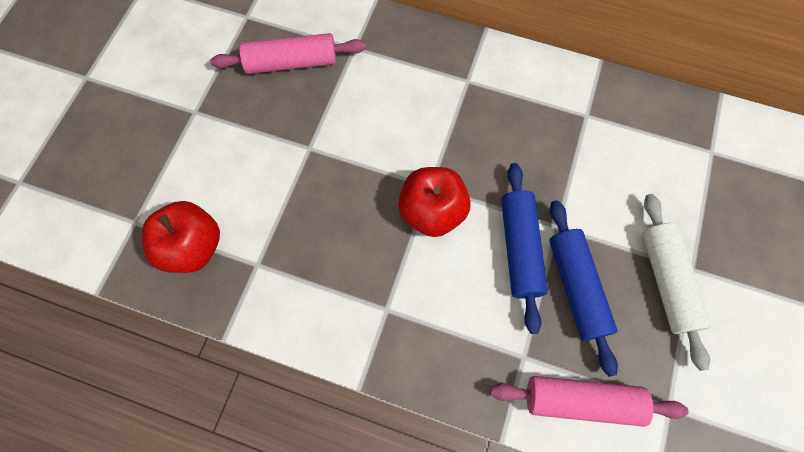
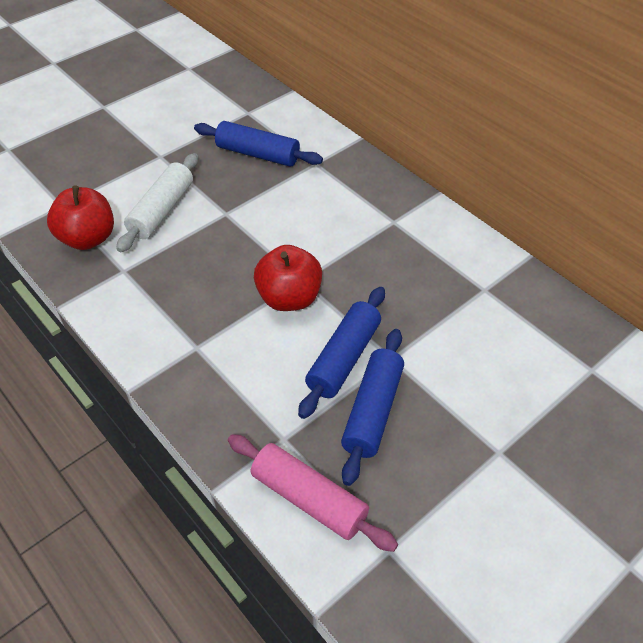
camera: 30 degrees right, 20 degrees down
(292, 62) = (258, 154): pink rolling pin -> blue rolling pin
(666, 281) = (464, 448): white rolling pin -> white rolling pin (161, 210)

